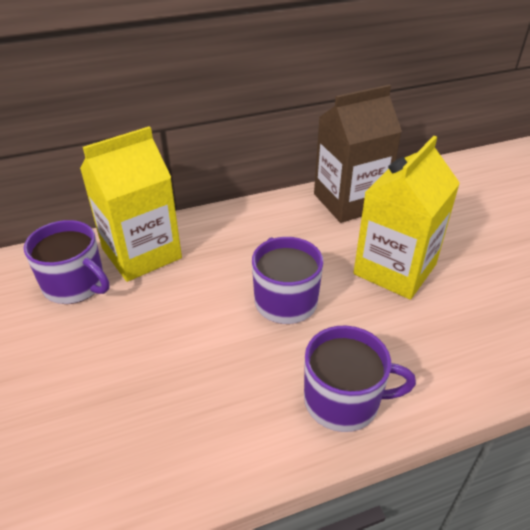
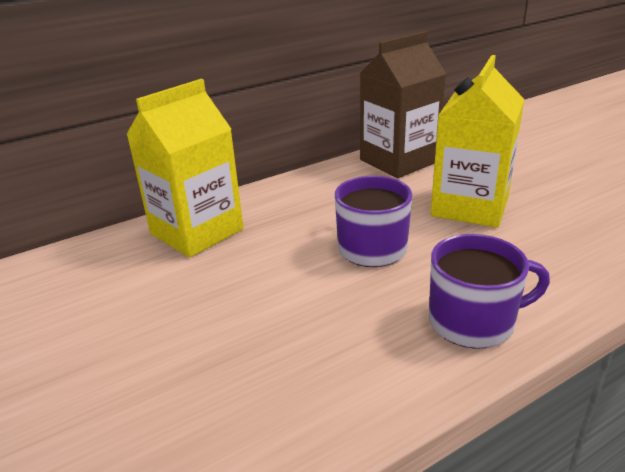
camera: 10 degrees left, 10 degrees down
(75, 285) = (130, 269): purple mug -> none

